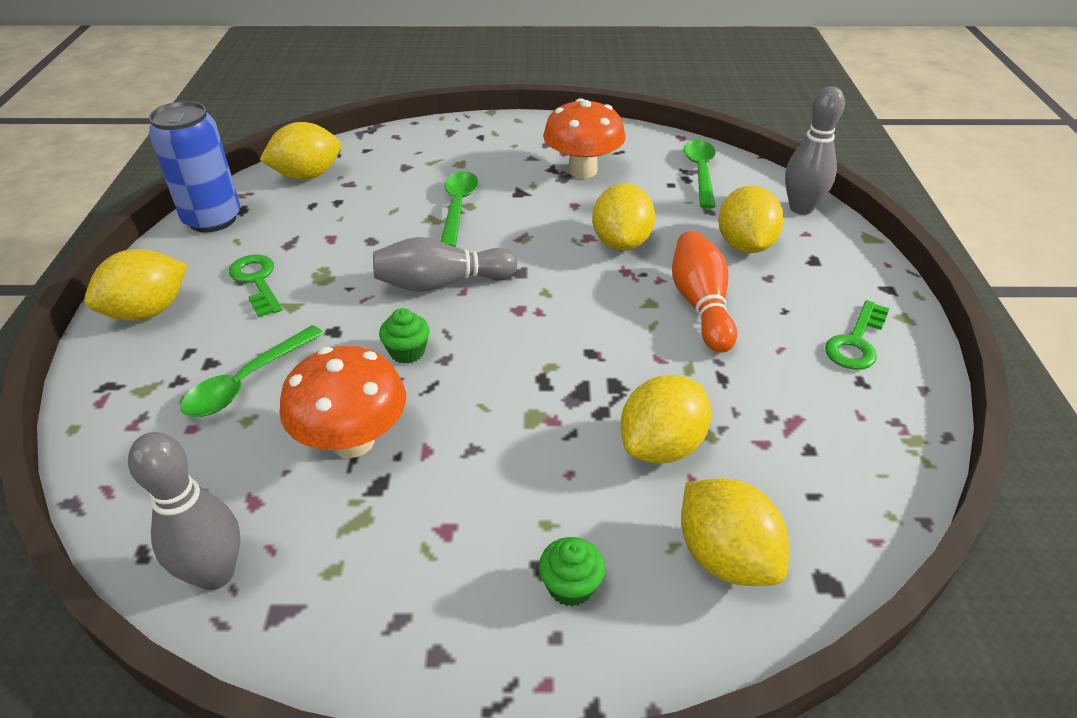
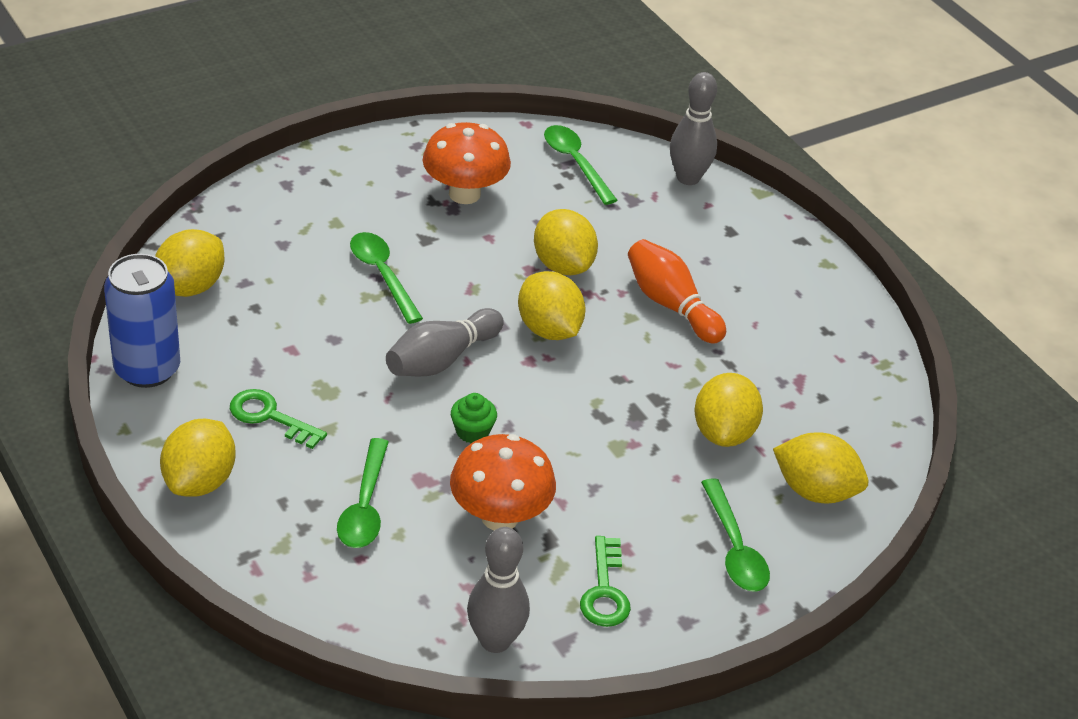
camera: 35 degrees left, 0 degrees up
(570, 586) = (734, 548): green cupcake -> green spoon
(744, 245) = (667, 234): yellow lemon -> yellow lemon (549, 329)
(856, 342) = (804, 298): green key -> green key (605, 591)

